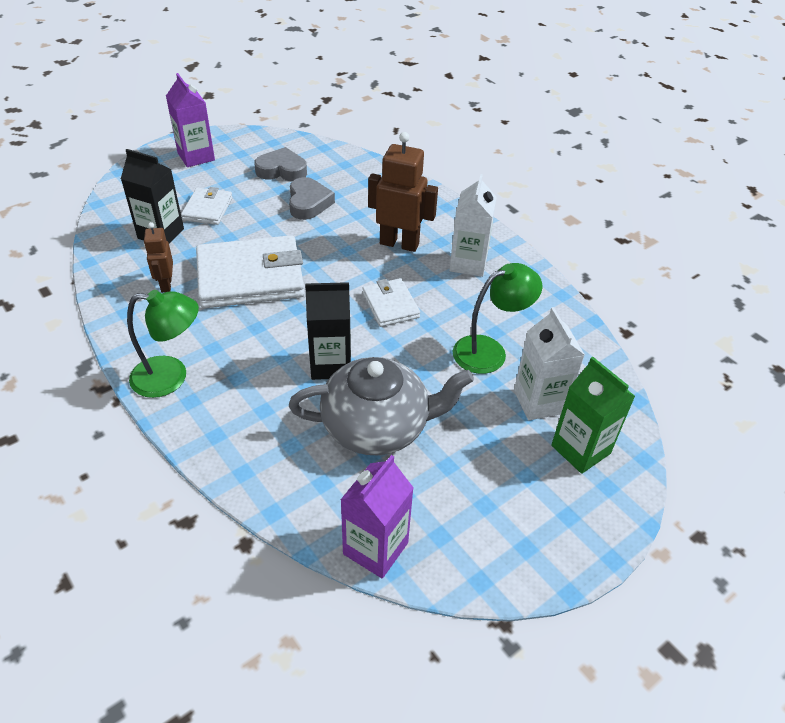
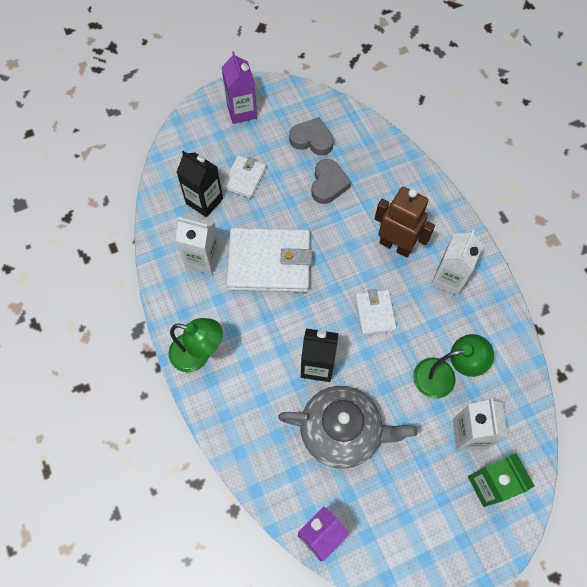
camera: 15 degrees right, 20 degrees up
(166, 285) = (203, 259): brown robot -> white carton

